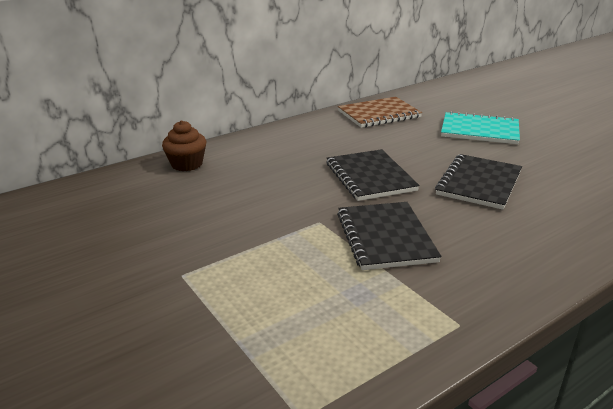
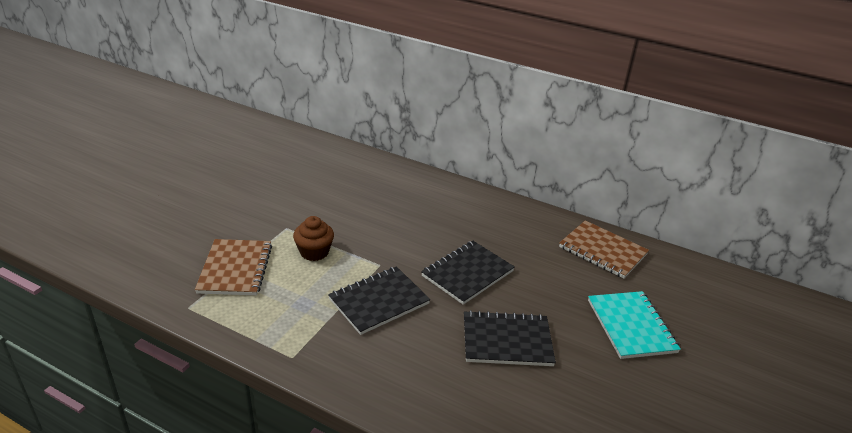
camera: 60 degrees right, 5 degrees up
(187, 164) = (417, 182): brown cupcake -> brown cupcake (314, 252)
(239, 343) = (235, 269): none -> brown notebook

